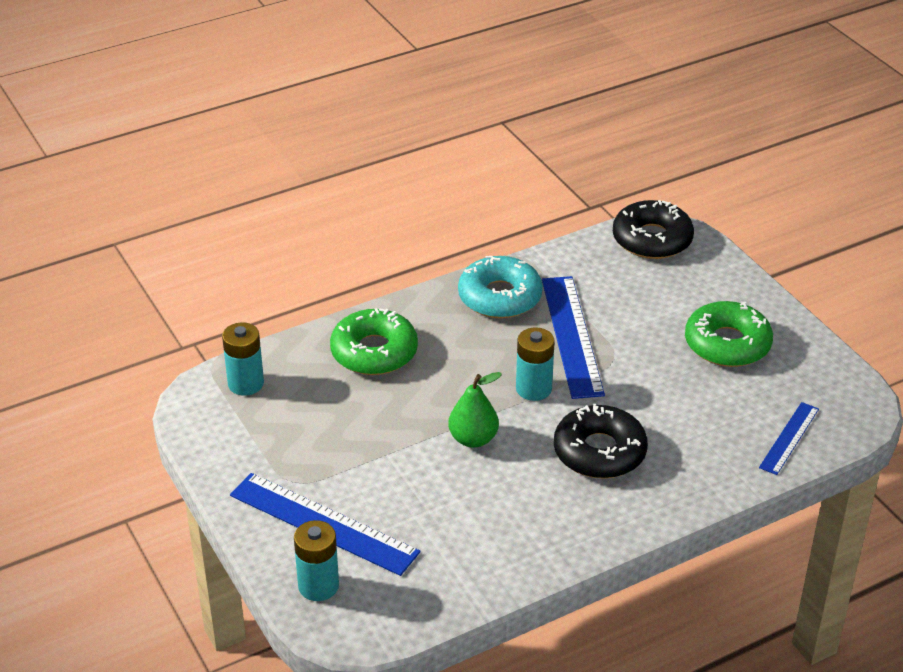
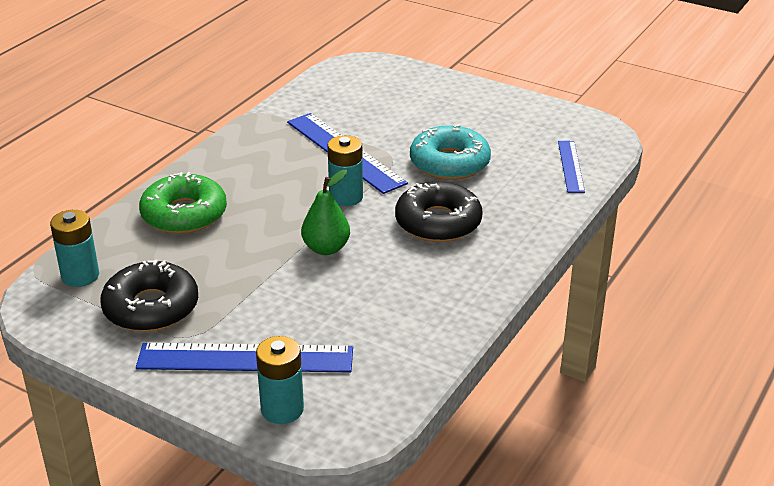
camera: 30 degrees left, 5 degrees down
(500, 297) = (262, 144): turquoise donut -> turquoise donut (449, 163)
(652, 239) = (352, 73): black donut -> black donut (151, 307)
(727, 344) = (470, 121): green donut -> none

